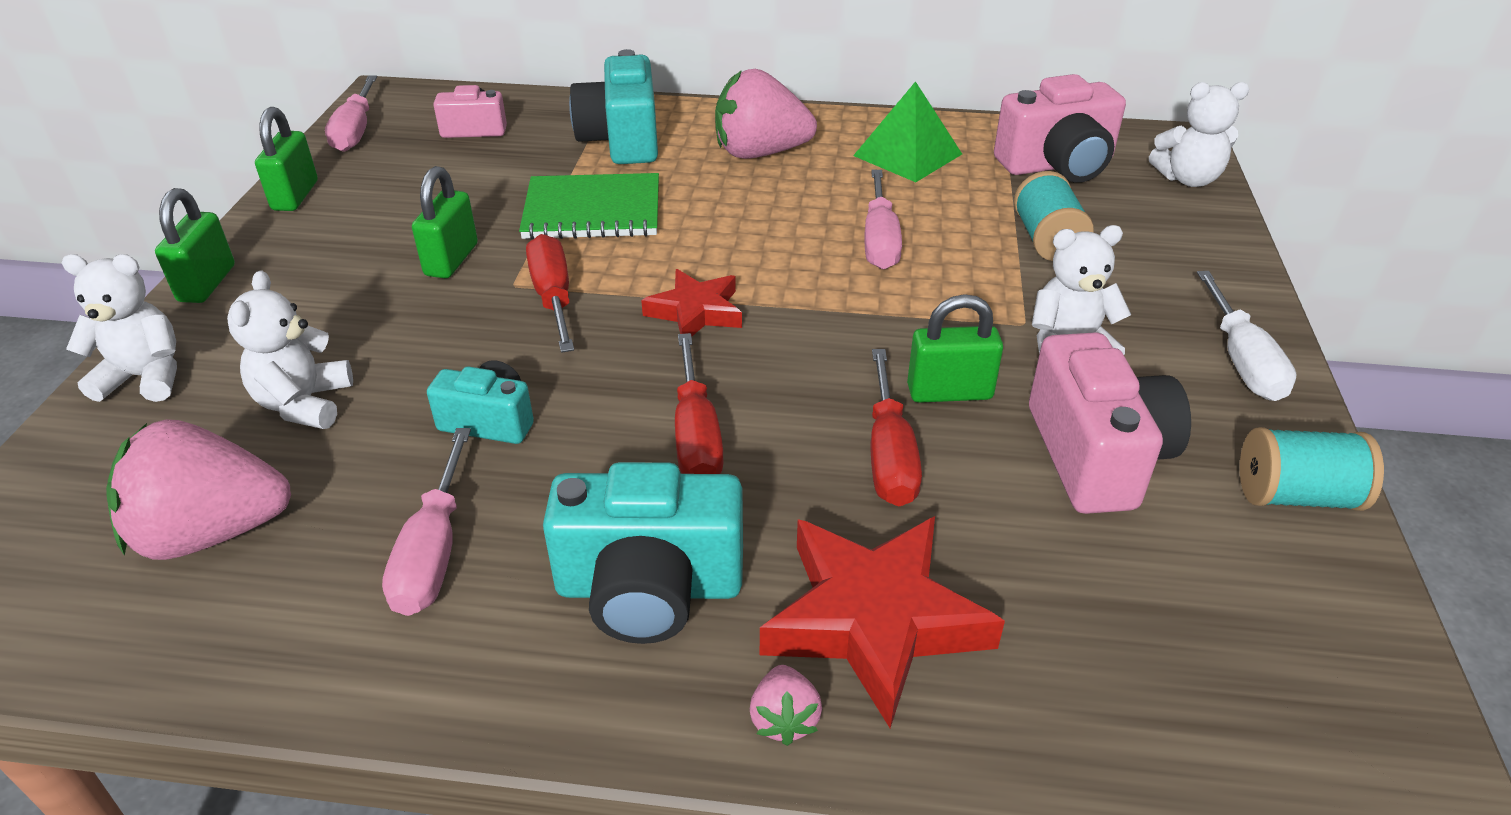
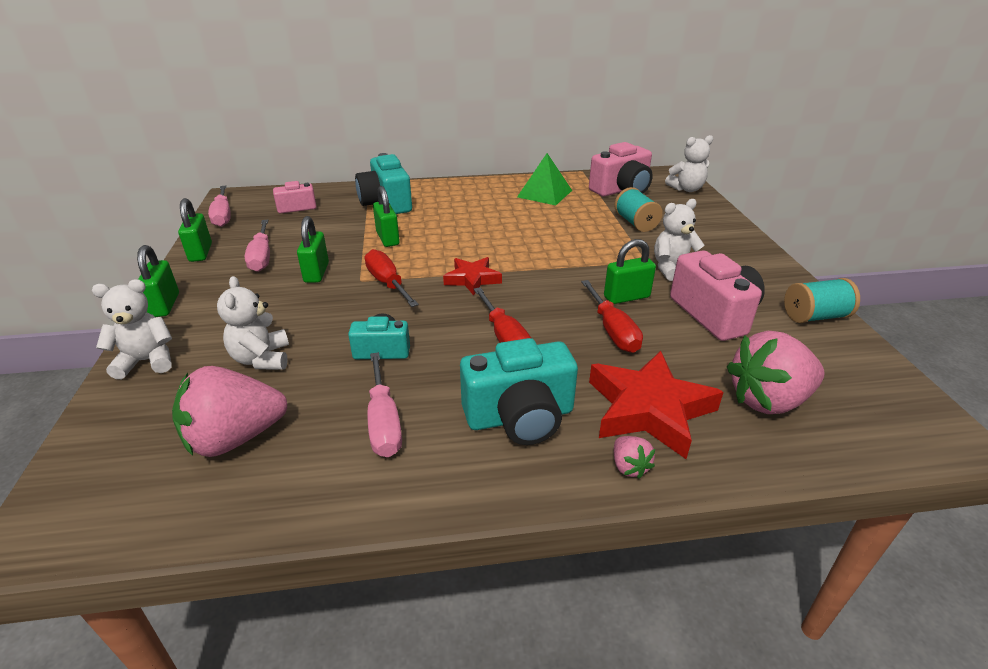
camera: 15 degrees left, 5 degrees down
(592, 211) = (387, 238): green notebook -> green padlock
(760, 153) = (466, 201): pink strawberry -> pink strawberry (768, 400)
(879, 240) = (552, 233): pink screwdriver -> pink screwdriver (262, 257)
(1241, 360) = (756, 262): white screwdriver -> none

